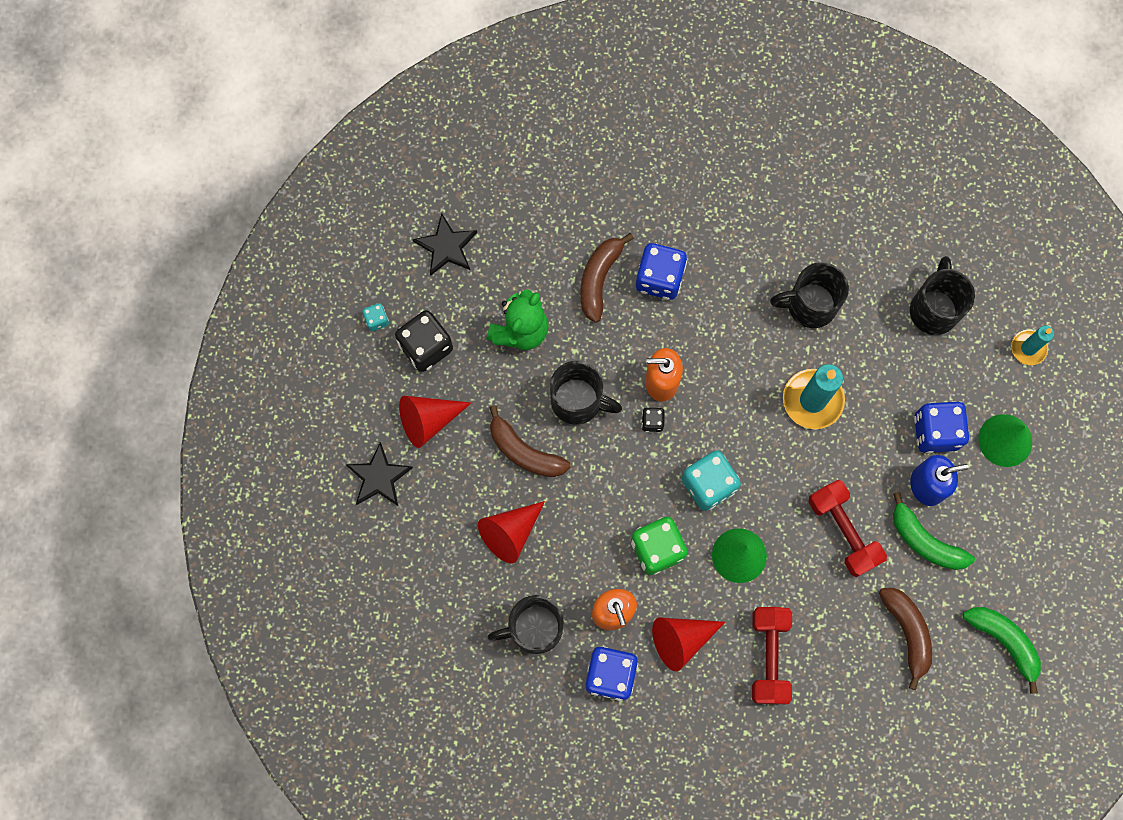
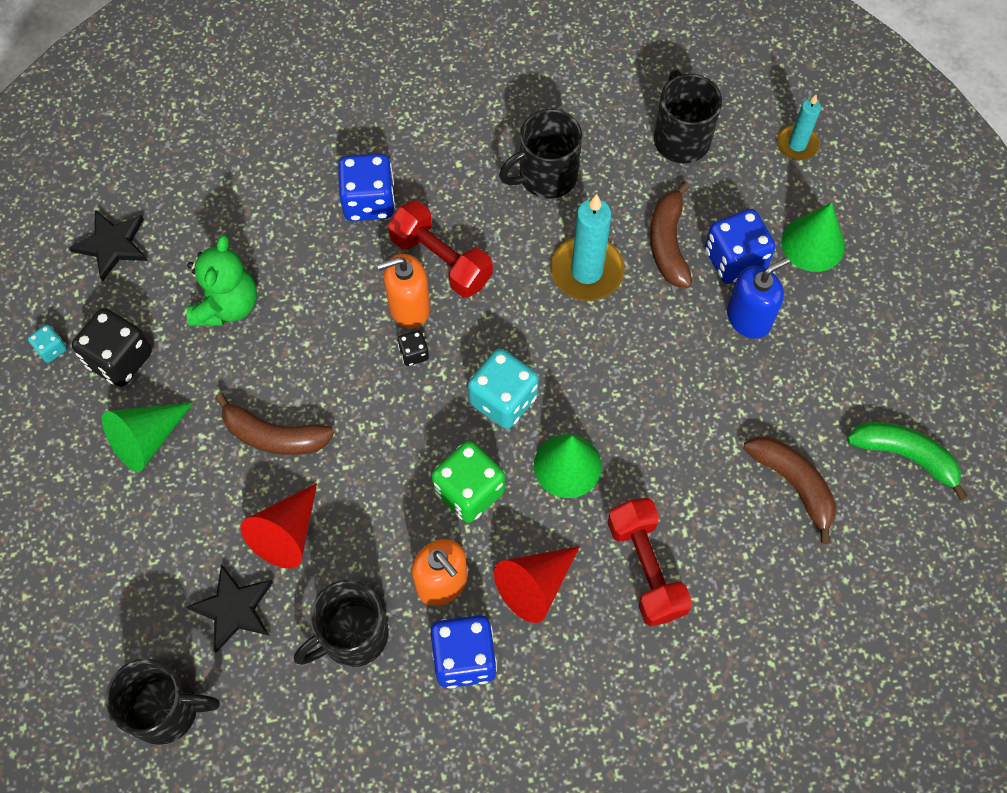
camera: 20 degrees left, 10 degrees down
(379, 477) = (104, 524): black star -> black star (234, 609)
(428, 420) = (147, 439): red cone -> green cone
(578, 401) = (320, 359): black mug -> black mug (167, 710)
(599, 279) = (300, 223): brown banana -> brown banana (668, 243)
(843, 531) = (676, 398): red dumbbell -> red dumbbell (441, 260)
(925, 541) = (771, 377): green banana -> none

